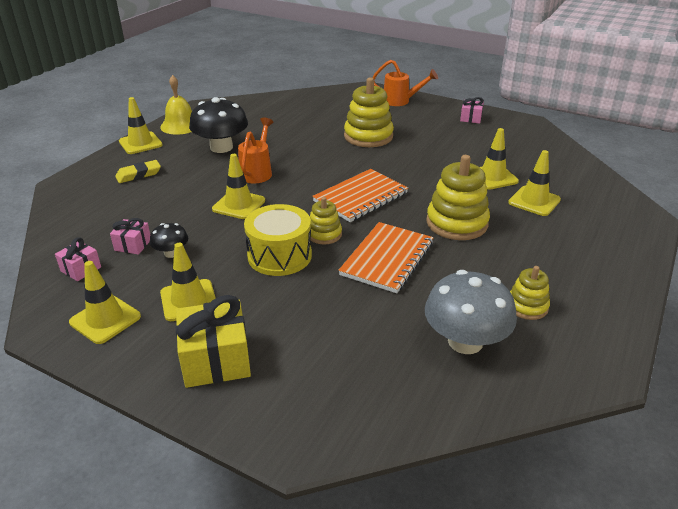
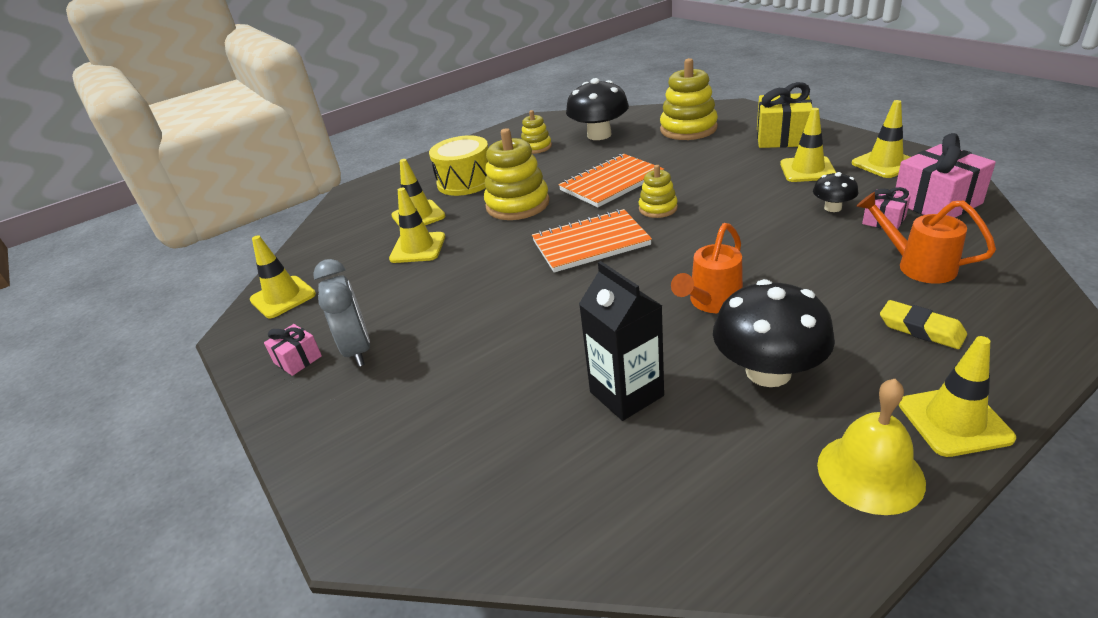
camera: 150 degrees left, 0 degrees up
(81, 269) = (937, 203): pink gift -> pink gift, size x1.86
(138, 175) = (921, 329): yellow eraser -> yellow eraser turned 45 degrees clockwise
(239, 205) = (748, 253): yellow traffic cone -> yellow traffic cone (283, 297)
(279, 256) = (713, 194): yellow drum -> yellow drum (465, 182)
(287, 131) = (626, 394): none -> black carton
(368, 136) = (495, 348): yellow stacking toy -> yellow stacking toy (688, 129)
(401, 101) = (342, 445): orange watering can -> orange watering can (916, 265)
(444, 126) = (358, 349): none -> grey clock
(465, 341) = (599, 135): grey mushroom -> black mushroom

